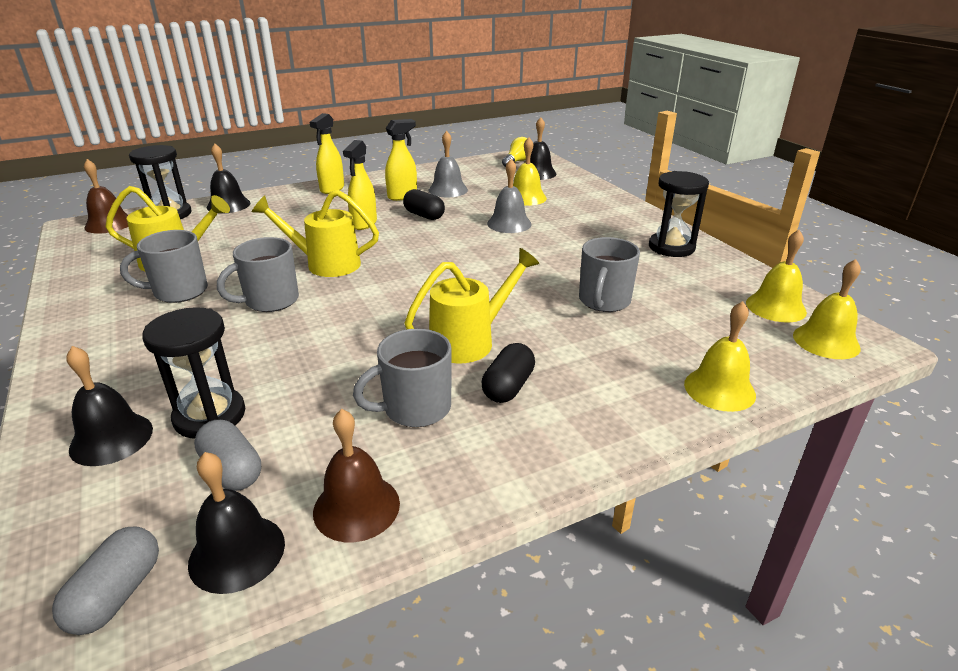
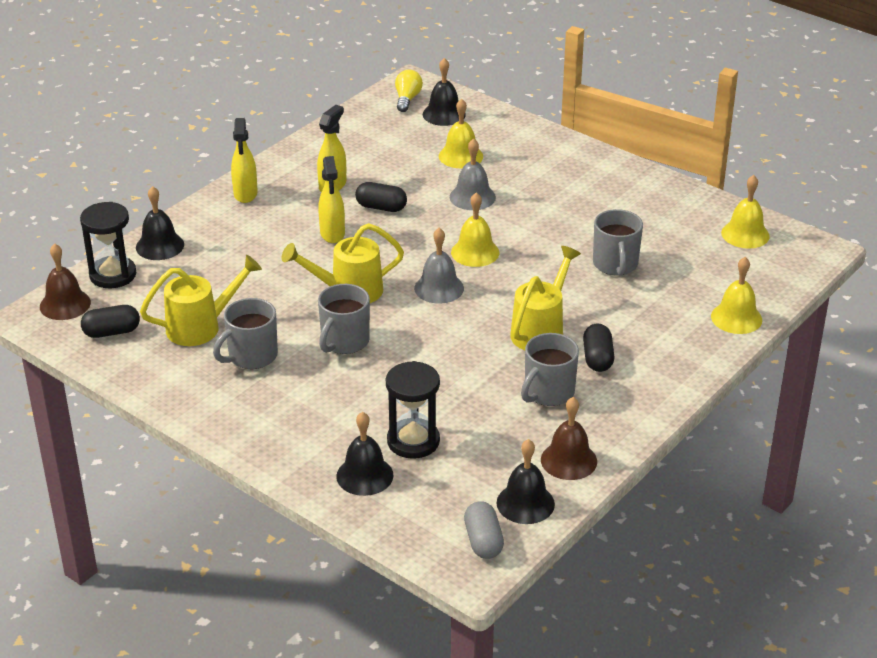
camera: 25 degrees left, 5 degrees up
(108, 248) = (111, 332): none -> black capsule
(232, 470) = (470, 466): grey capsule -> none
(448, 190) = (371, 164): grey bell -> grey bell (439, 288)
(671, 247) = (635, 189): black hourglass -> none
(826, 341) = (790, 257): yellow bell -> yellow bell (475, 252)

